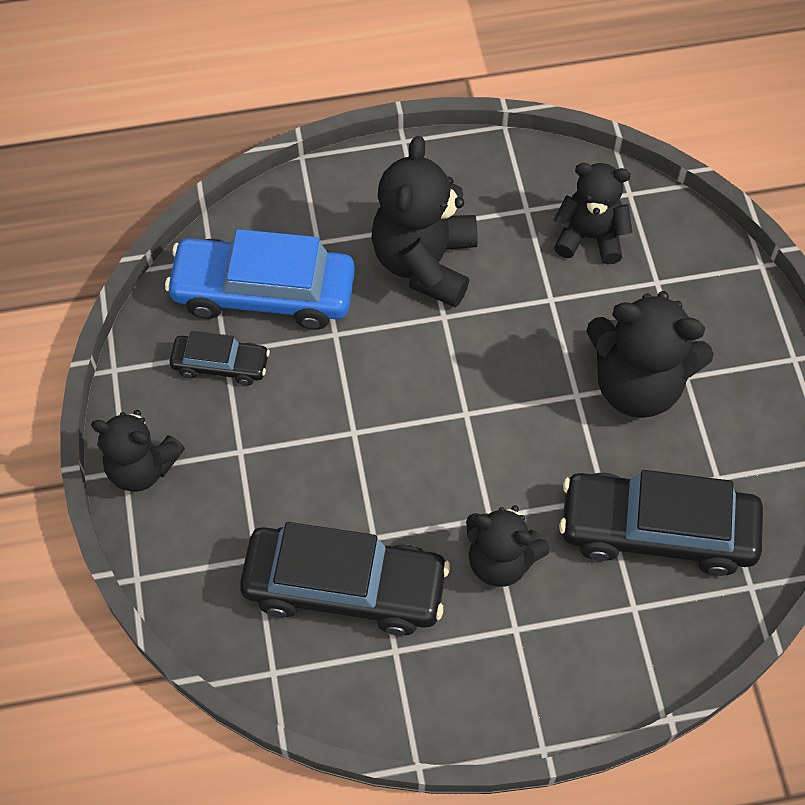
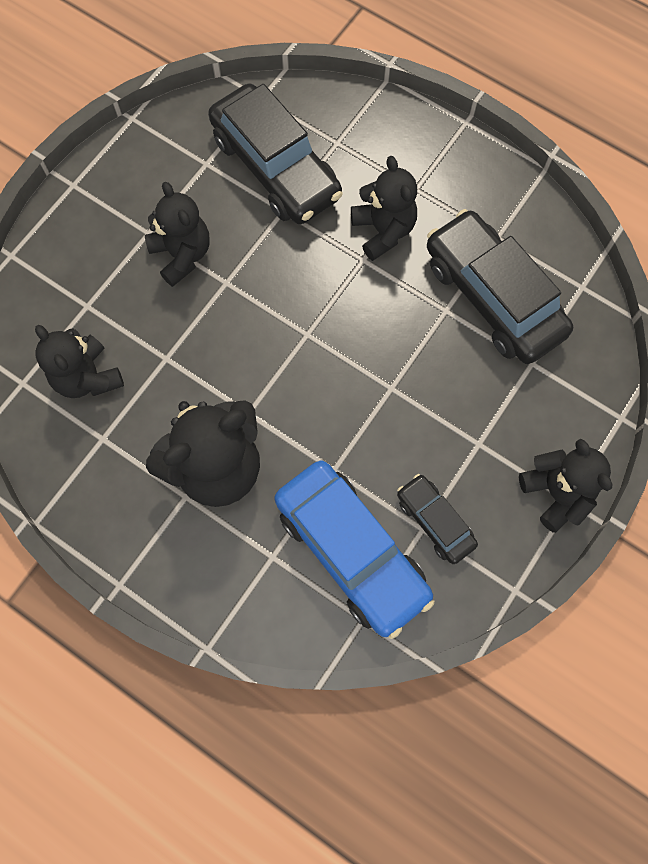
camera: 135 degrees left, 10 degrees up
(637, 384) = (182, 255): black teddy bear -> black teddy bear, size x0.66

